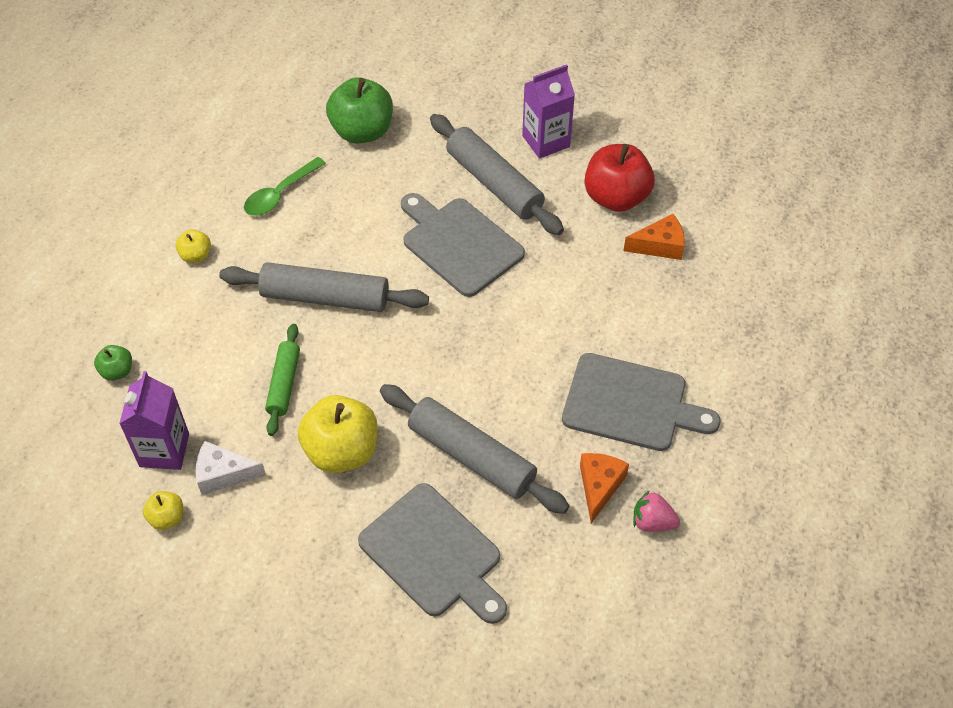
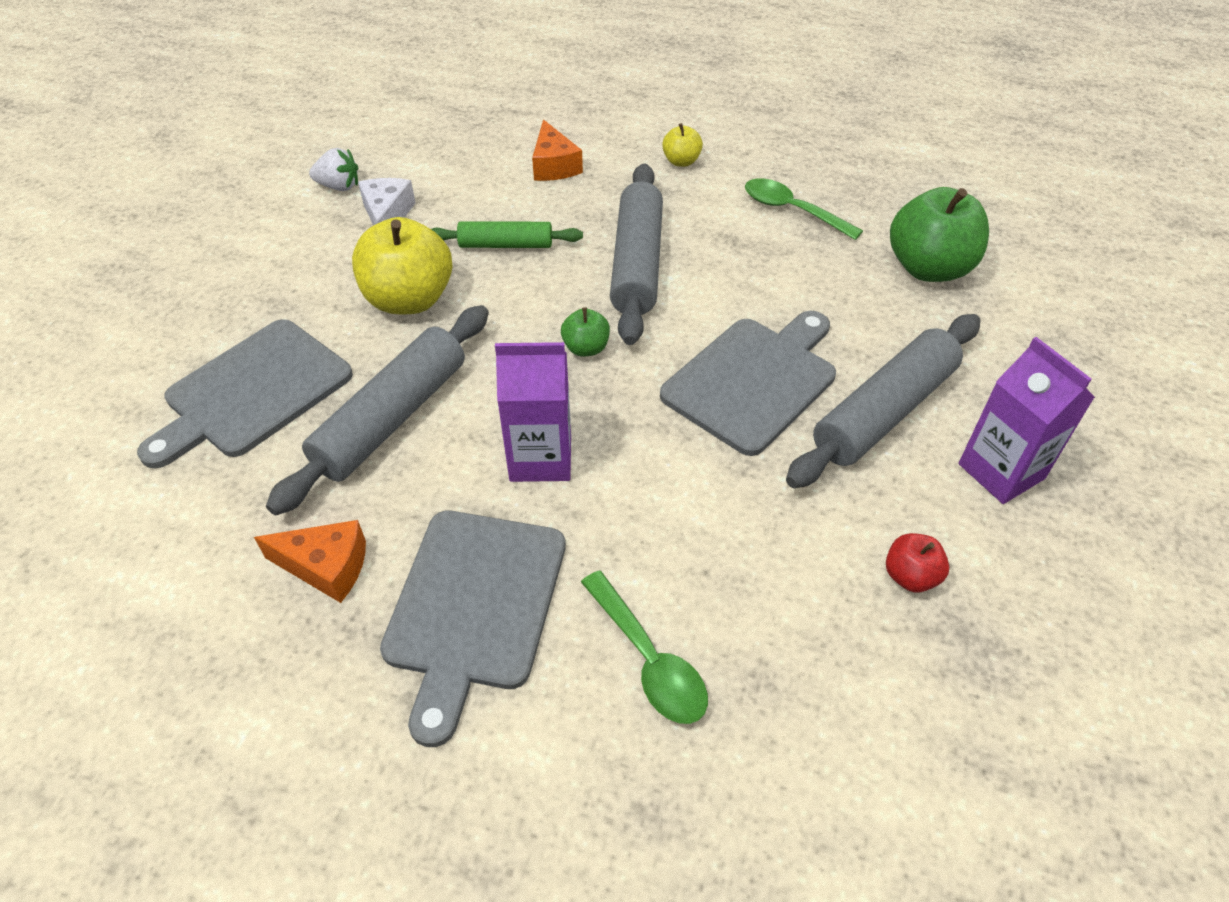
camera: 85 degrees right, 5 degrees down
(117, 371) = (519, 133): green apple -> green apple (586, 348)
(164, 450) = (421, 174): purple carton -> purple carton (540, 458)
(167, 518) = (339, 186): yellow apple -> white strawberry
(616, 197) = (910, 576): red apple -> red apple, size x0.49
(652, 522) = (253, 640): pink strawberry -> none
(659, 245) = (817, 647): orange cheese -> orange cheese (554, 165)
(666, 320) = (648, 660): none -> green spoon

